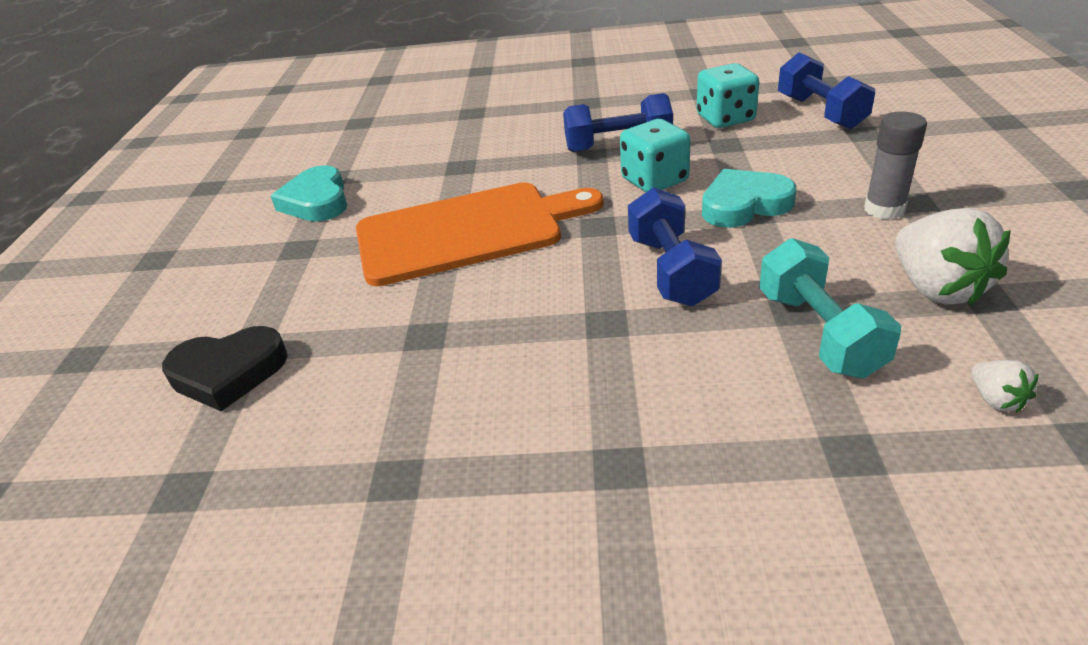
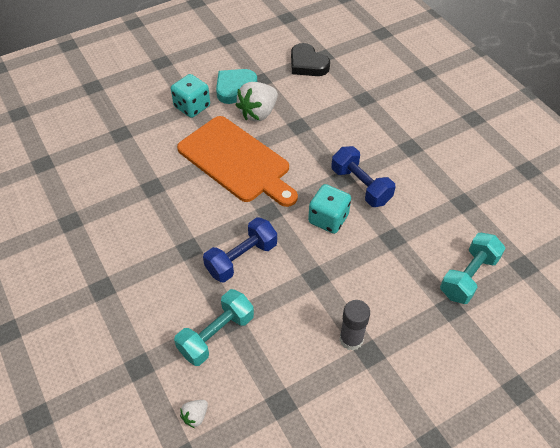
camera: 55 degrees right, 15 degrees up
(228, 373) = (103, 137): black heart -> black heart (307, 64)
(725, 118) = (428, 227): turquoise dice -> turquoise dice (192, 107)
(744, 205) = (322, 270): turquoise heart -> none
(820, 112) = (468, 276): blue dumbbell -> turquoise dumbbell
(936, 288) = (278, 379): white strawberry -> white strawberry (258, 113)

